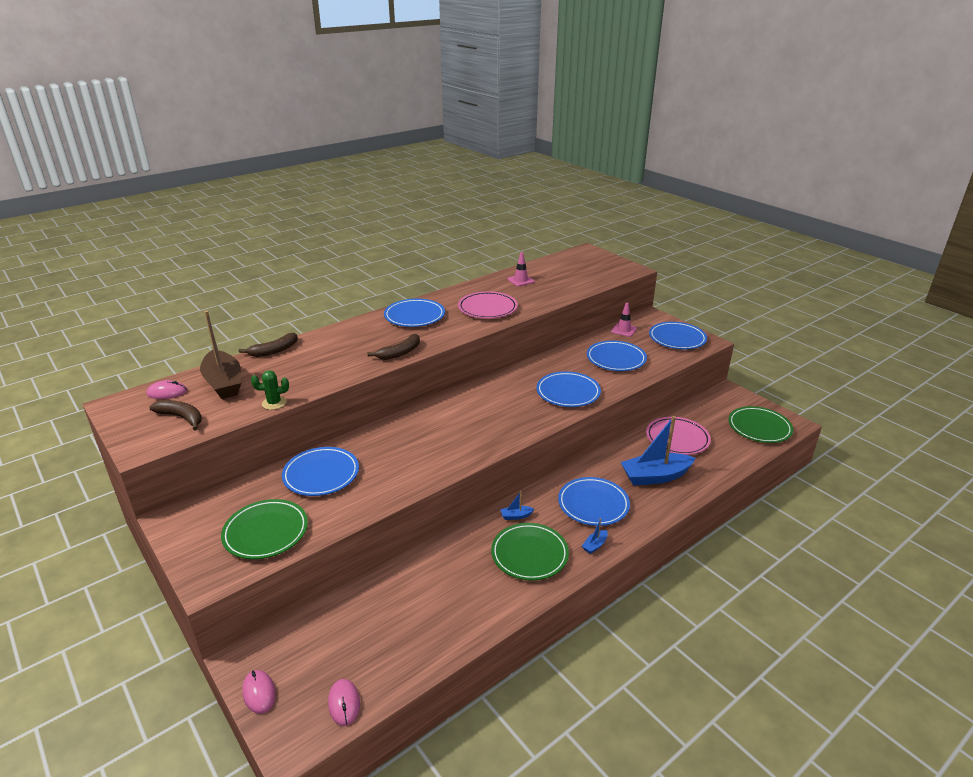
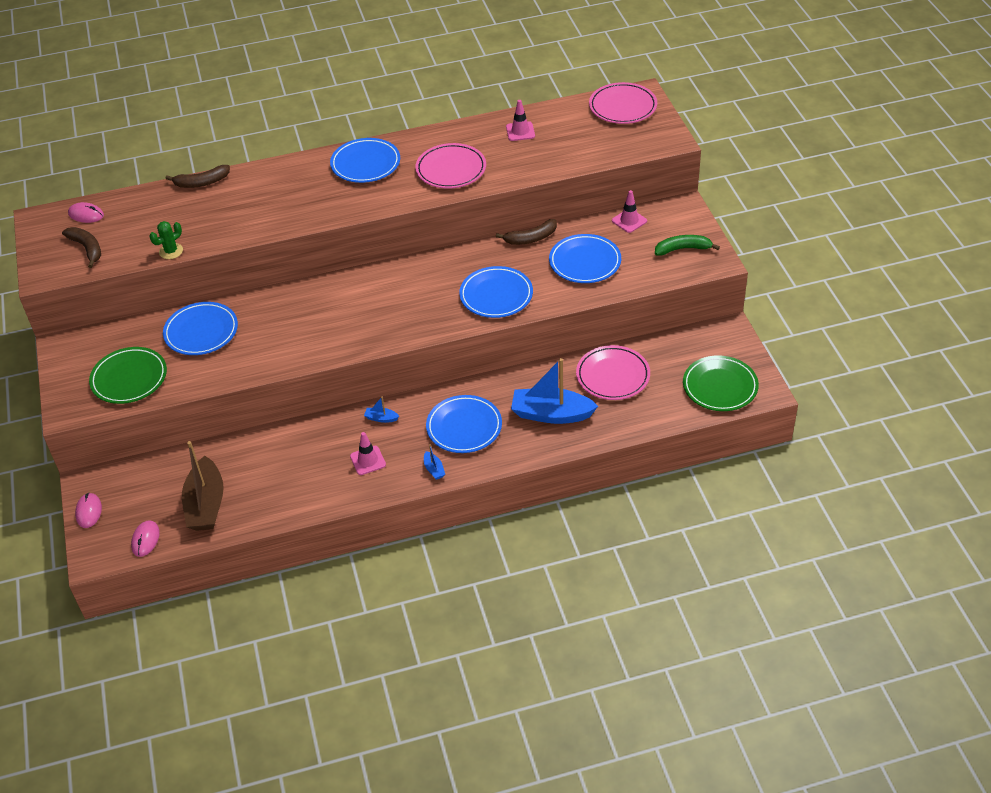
camera: 25 degrees right, 15 degrees up
(224, 383) = (138, 215): brown boat -> brown boat (206, 504)
(274, 403) = (171, 251): green cactus -> green cactus turned 60 degrees counterclockwise
(400, 353) = (319, 214): brown banana -> brown banana (531, 238)
(529, 554) = (368, 460): green plate -> pink traffic cone
(581, 258) = (622, 107): none -> pink plate
(594, 545) = (434, 469): blue boat -> blue boat turned 90 degrees counterclockwise
(677, 339) = (683, 249): blue plate -> green banana

